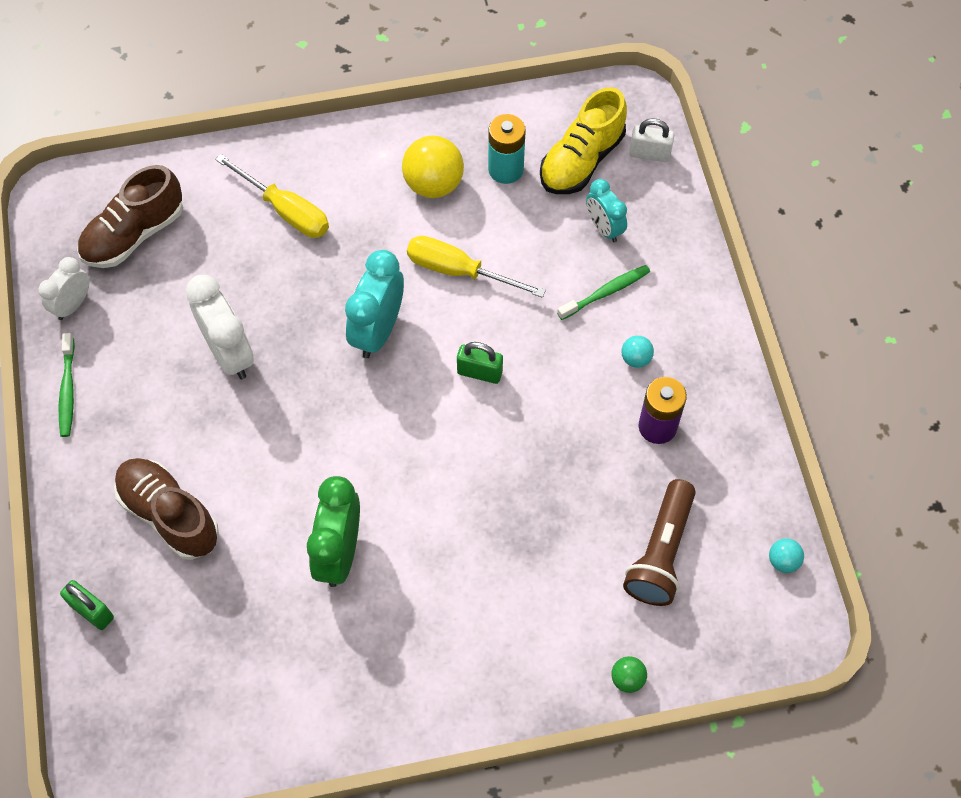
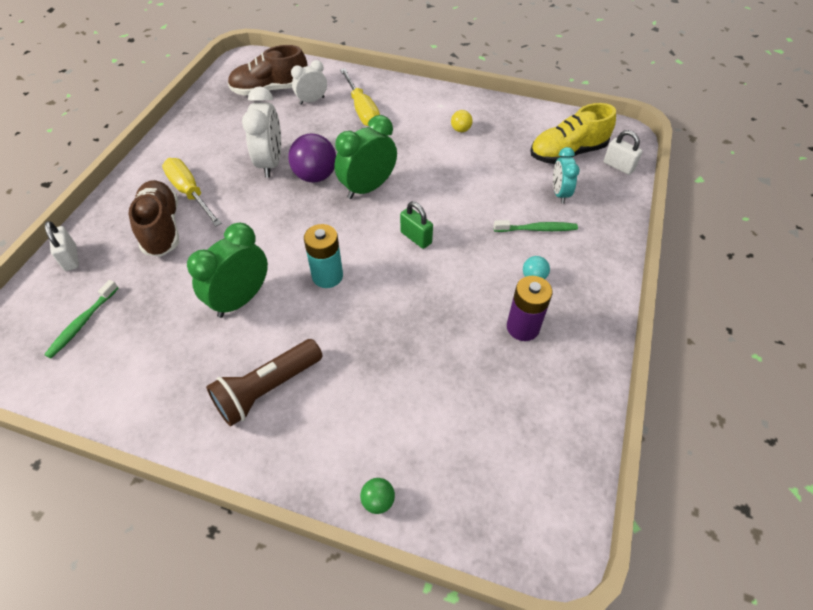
camera: 30 degrees right, 10 degrees down
(68, 390) = (169, 143): green toothbrush -> green toothbrush (82, 323)
(73, 305) = (209, 107): white clock -> white clock (312, 101)
(92, 611) = (71, 258): green padlock -> white padlock
(301, 345) = (315, 176): none -> purple ball
(378, 331) = (368, 188): turquoise clock -> green clock
(433, 184) = (460, 130): yellow ball -> yellow ball, size x0.49
(459, 271) = (443, 178): yellow screwdriver -> yellow screwdriver (190, 193)
(505, 169) = (512, 139): turquoise battery -> turquoise battery (327, 276)
(660, 553) = (469, 417): brown flashlight -> brown flashlight (267, 389)
(783, 561) = (571, 478): turquoise ball -> none

